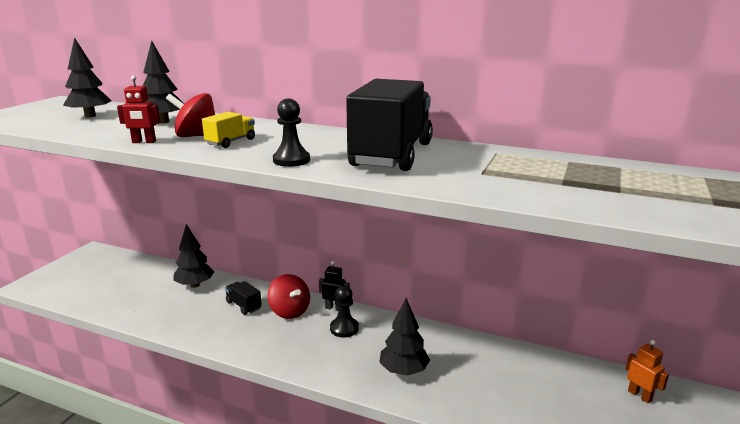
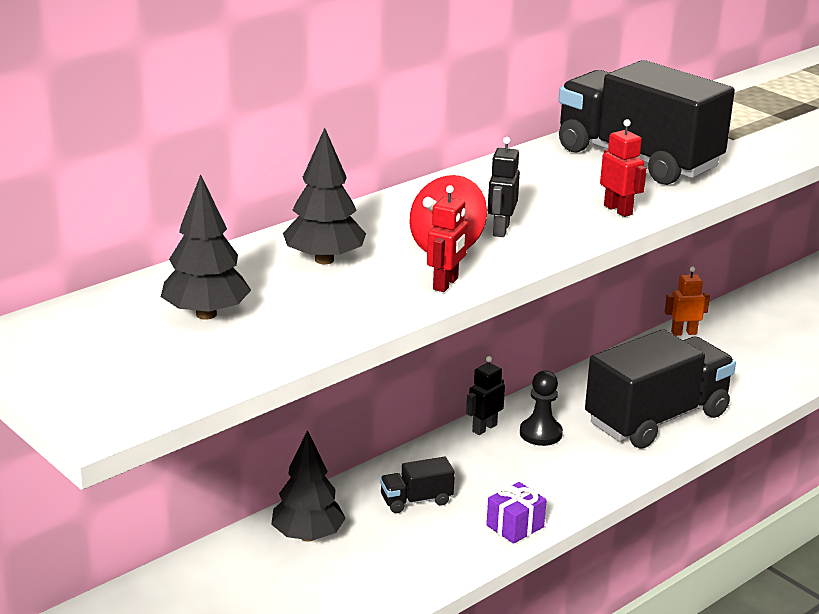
camera: 65 degrees left, 5 degrees up
(231, 142) = (500, 230): yellow truck -> black robot
(234, 343) = (515, 526): none -> purple gift
(289, 311) = (465, 465): red spinning top -> none
(291, 160) = (618, 210): black pawn -> red robot
(403, 371) = (656, 418): black tree -> black truck
(640, 395) = (772, 309): orange robot -> orange robot (683, 333)

